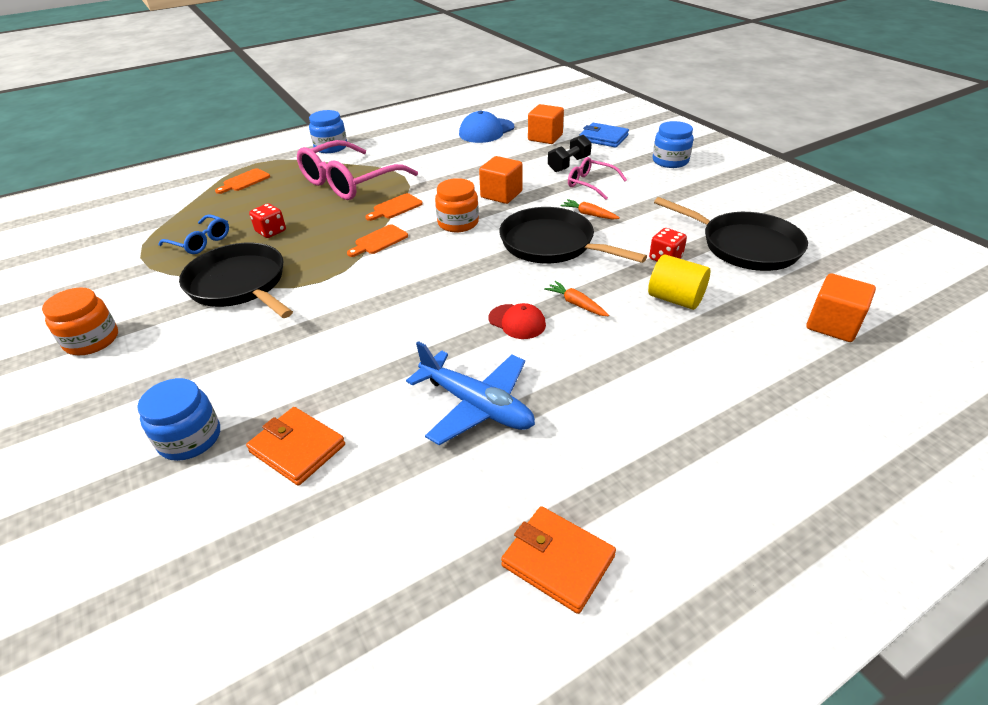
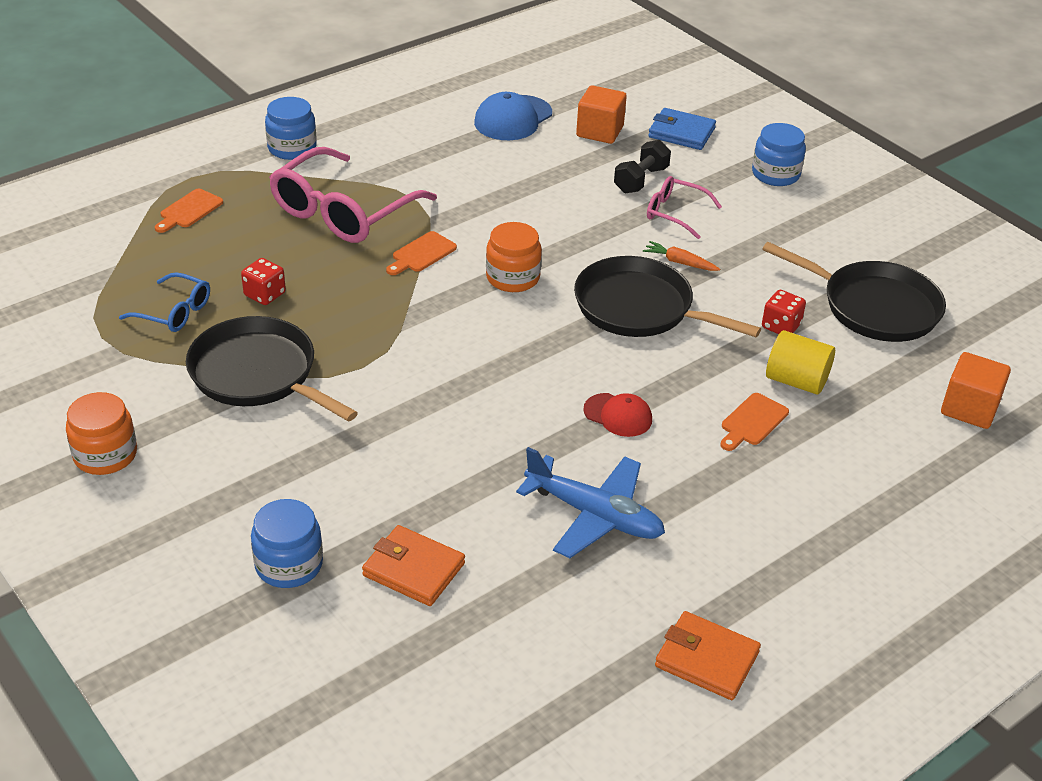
camera: 10 degrees left, 0 degrees up
(379, 241) = (416, 307): orange cutting board -> orange cutting board (752, 422)
(501, 194) = (559, 231): orange cube -> none
(576, 304) = (683, 390): orange carrot -> none

